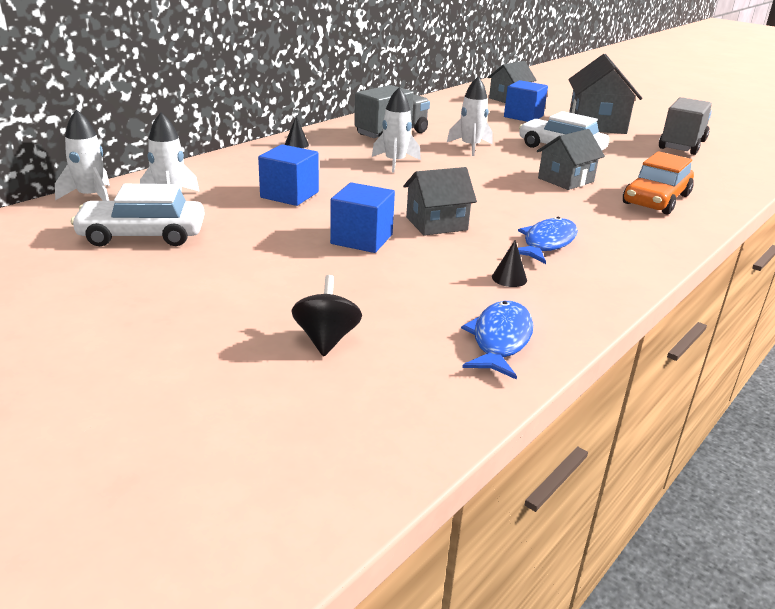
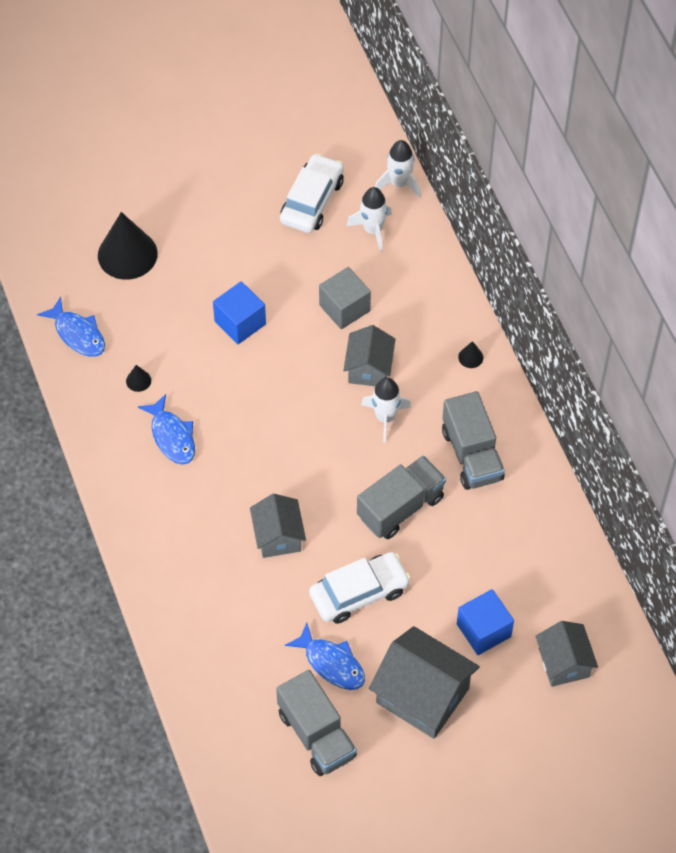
camera: 120 degrees right, 30 degrees up
(289, 195) = (344, 308): blue cube -> grey cube
(326, 339) = (127, 254): black spinning top -> black cone
(436, 224) = (241, 382): grey house -> grey house (369, 368)
(470, 147) = (400, 507): white rocket -> grey truck
(627, 148) = (331, 663): none -> blue fish
(656, 199) = (201, 580): orange car -> none

